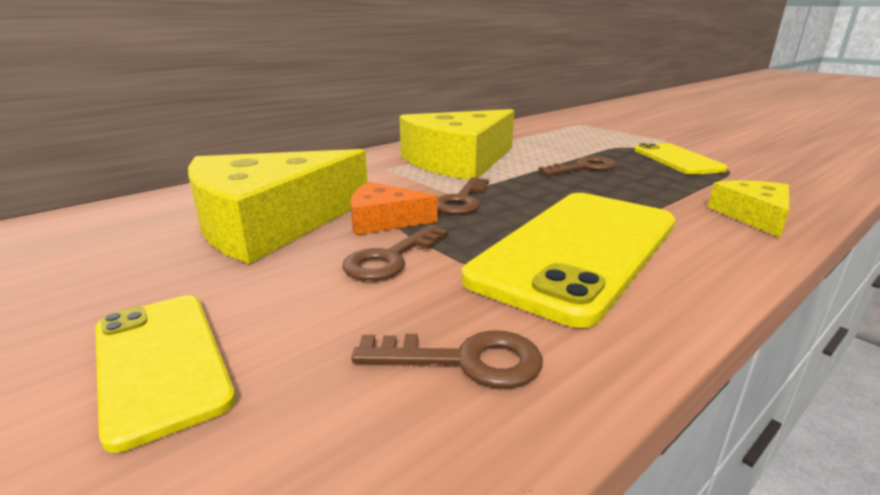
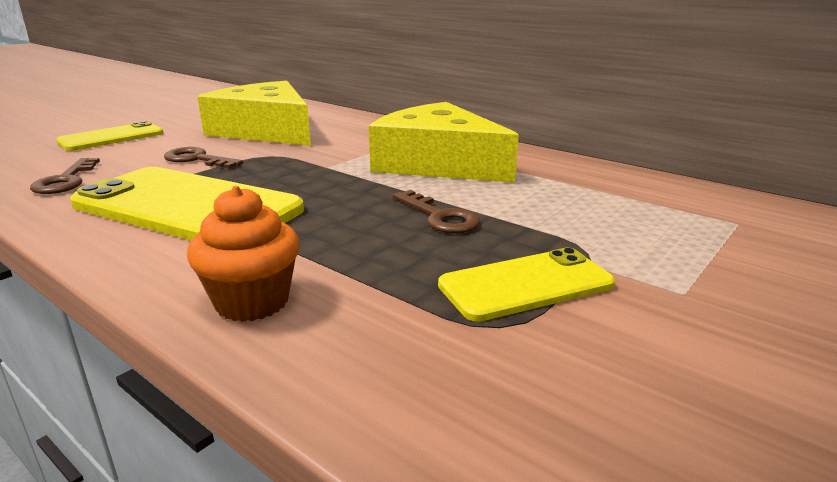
camera: 80 degrees right, 0 degrees up
(384, 220) = (266, 152): orange cheese -> none
(462, 201) = (309, 170): brown key -> none
(753, 216) = (252, 302): yellow cheese -> orange cupcake

